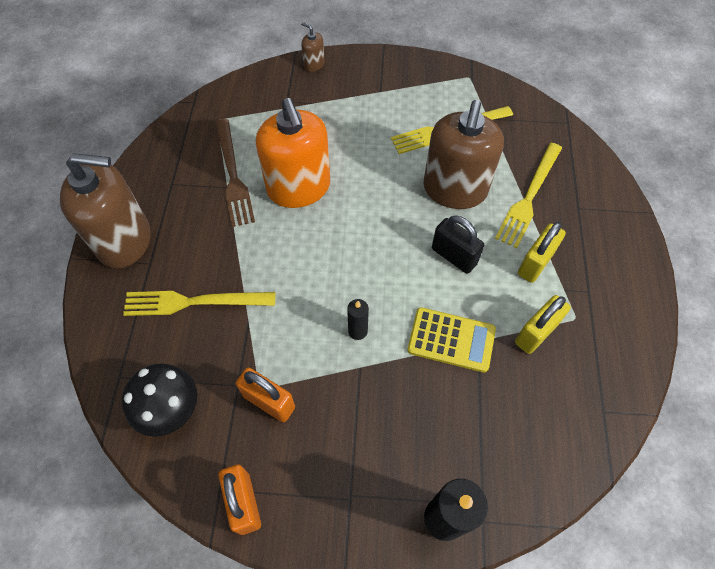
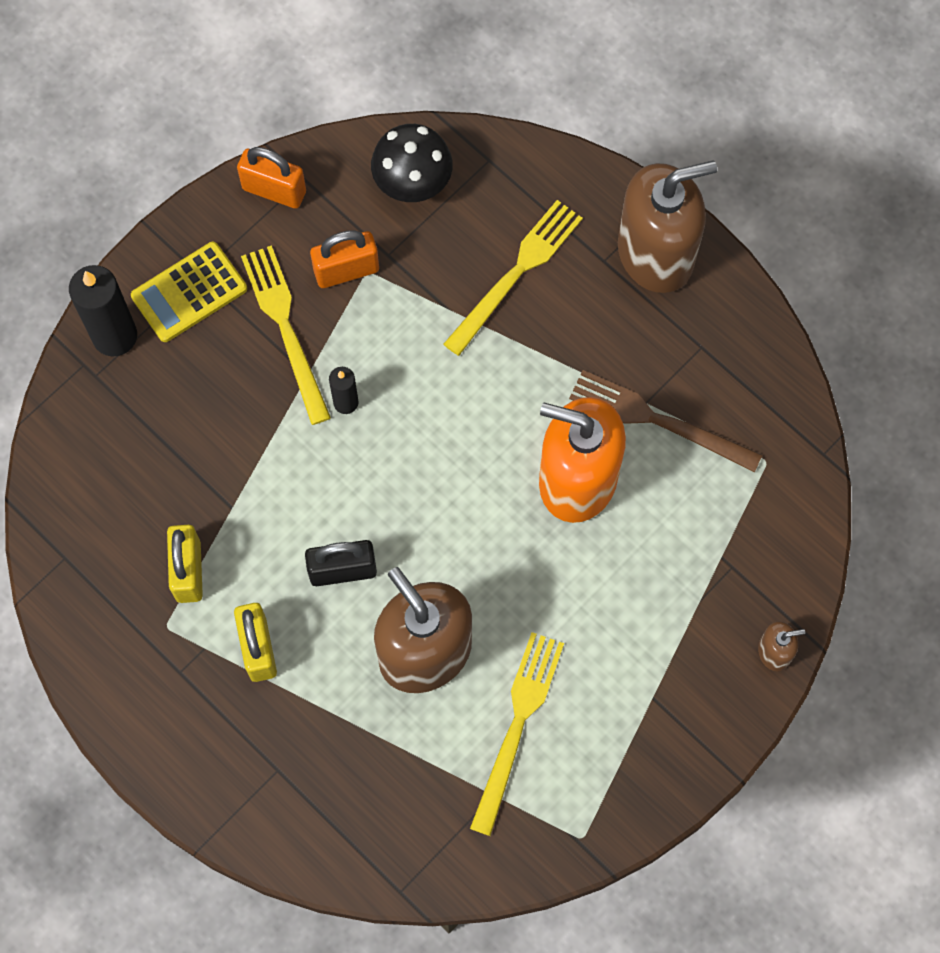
camera: 130 degrees right, 10 degrees up
(125, 241) = (656, 253): brown soap dispenser -> brown soap dispenser turned 150 degrees counterclockwise
(451, 340) = (256, 482): yellow calculator -> yellow calculator (189, 292)
(529, 197) = (341, 727): yellow fork -> yellow fork (285, 328)

